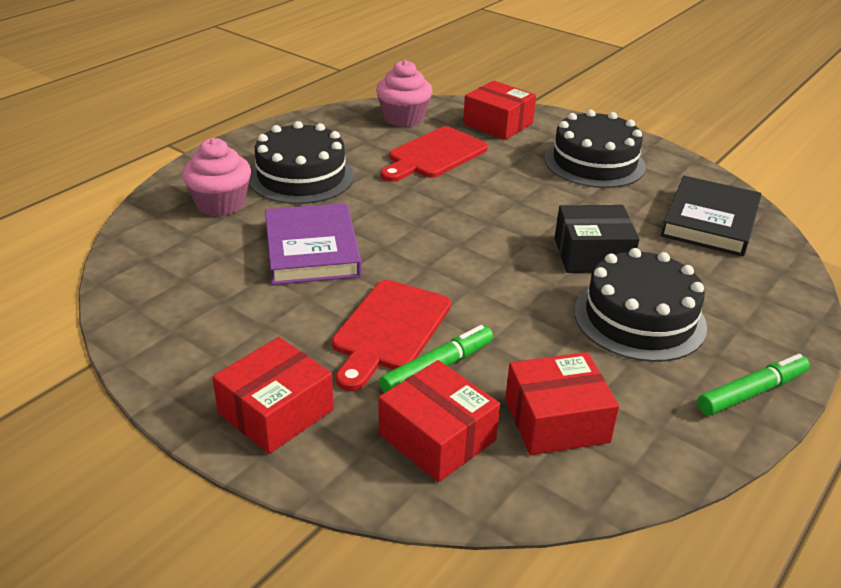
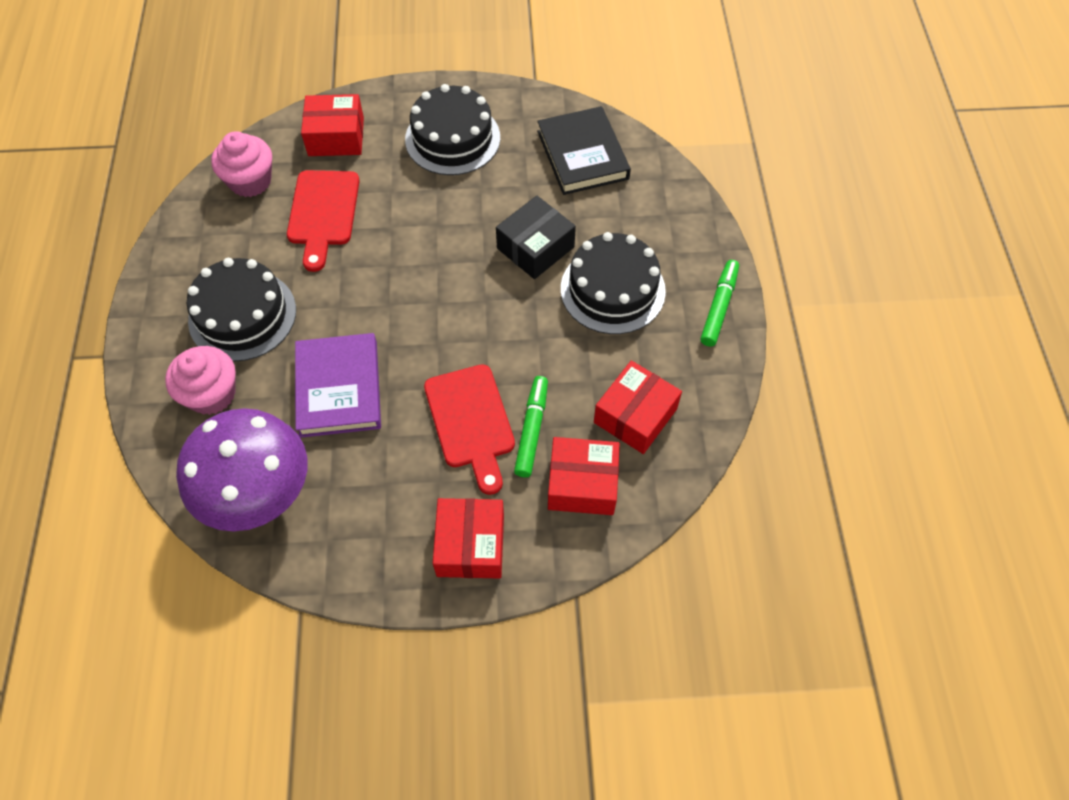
camera: 40 degrees left, 25 degrees up
(168, 273) = (258, 493): none -> purple mushroom
(312, 250) = (339, 388): purple book -> purple book turned 45 degrees clockwise

